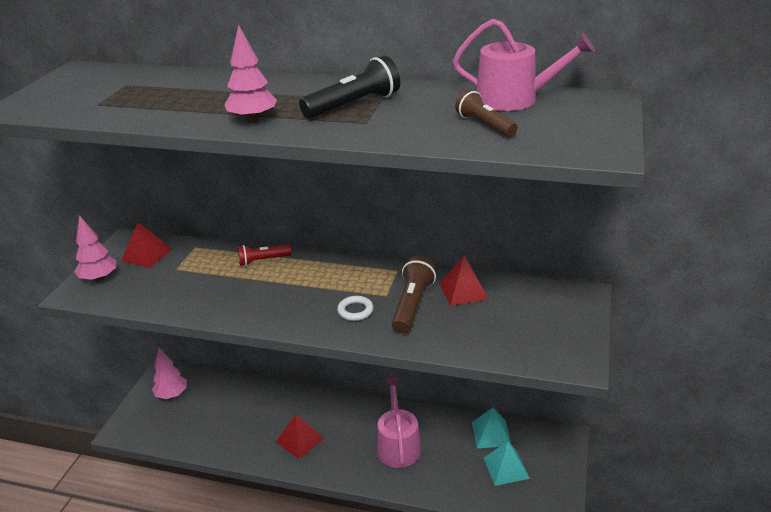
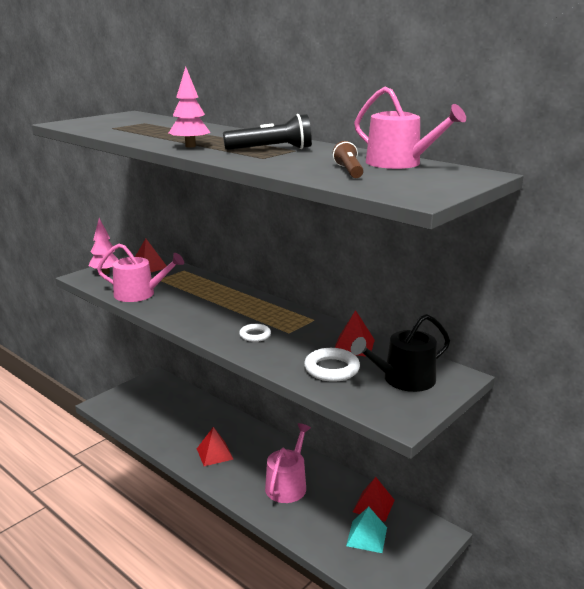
camera: 25 degrees right, 10 degrees down
(172, 395) = (150, 393): pink tree -> none
(173, 297) = (139, 294): none -> pink watering can
(263, 260) = (221, 289): red flashlight -> none
(412, 305) = (302, 343): brown flashlight -> none
(467, 326) = (331, 369): none -> white ring
(491, 433) = (373, 506): turquoise pyramid -> red pyramid
(541, 315) = (403, 379): none -> black watering can

